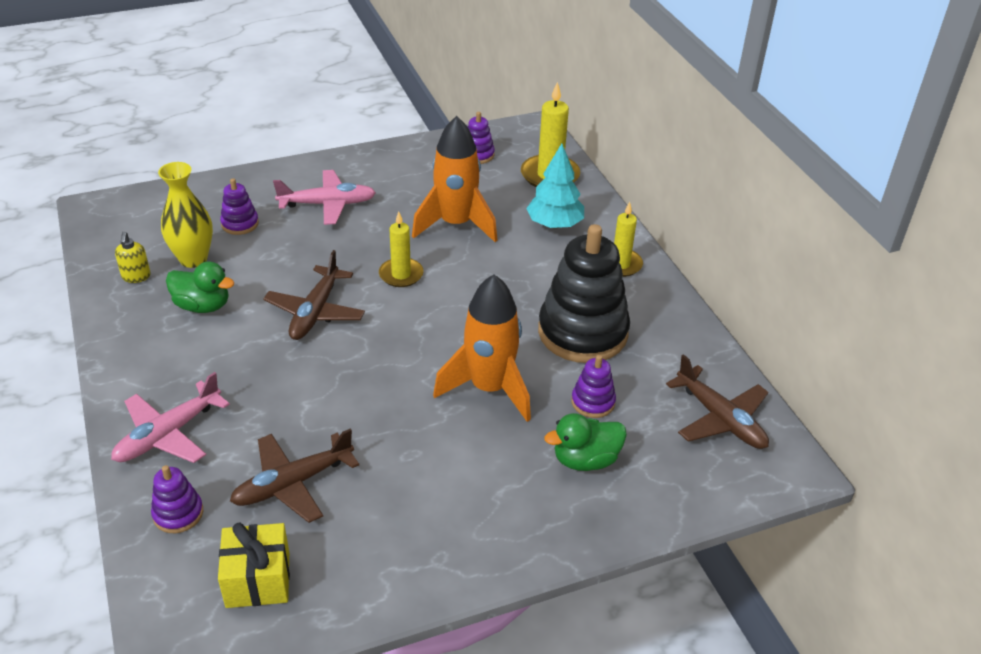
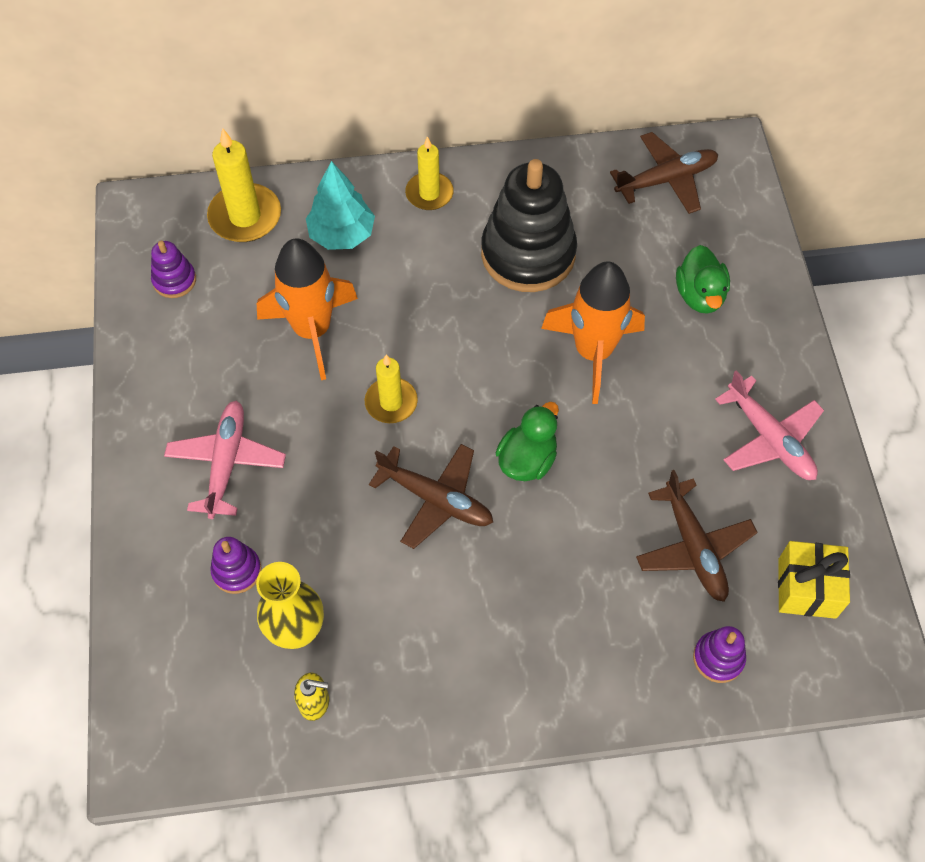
camera: 75 degrees left, 20 degrees up
(168, 434) = (605, 666): pink plane -> pink plane (769, 439)
(203, 306) = (394, 623): green duck -> green duck (527, 460)
(593, 402) = (627, 270): purple stacking toy -> none

